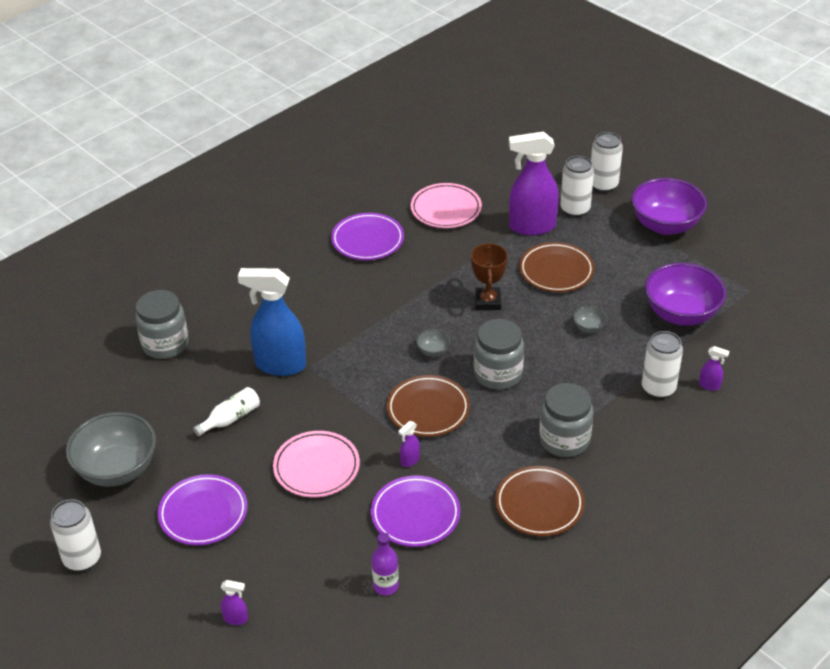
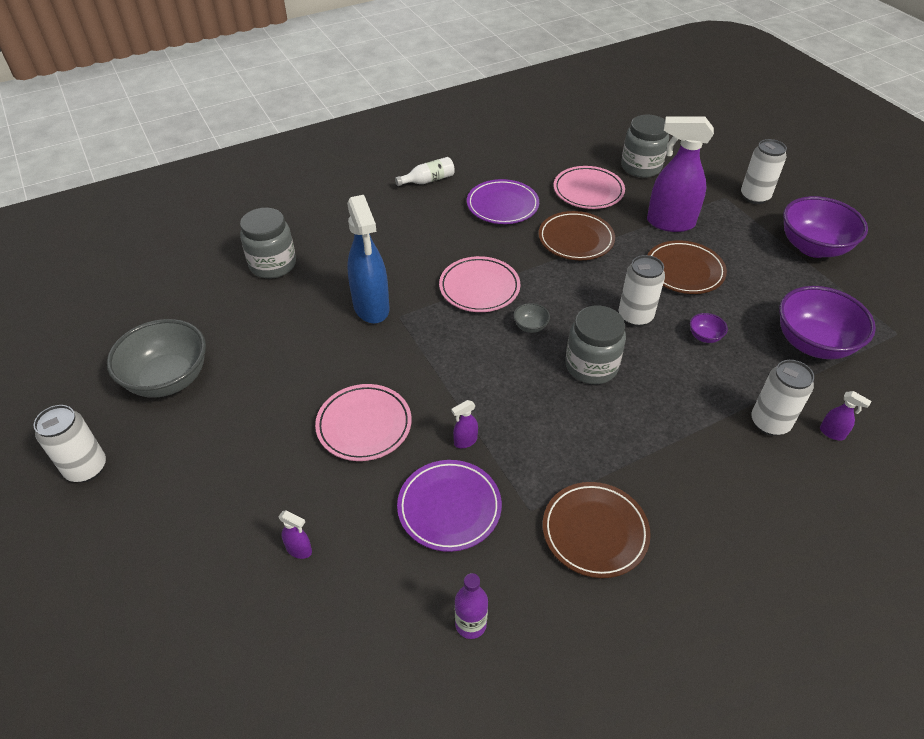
camera: 15 degrees right, 5 degrees up
(203, 513) = (228, 448): purple plate -> none
(231, 418) = (301, 352): white bottle -> white bottle (428, 180)
(236, 619) = (205, 585): purple spray bottle -> purple spray bottle (299, 550)
(280, 365) = (371, 308): blue spray bottle -> blue spray bottle turned 135 degrees counterclockwise
(374, 325) = (479, 288): none -> pink plate
(385, 586) = (384, 590): purple bottle -> purple bottle (470, 624)
(428, 409) = (504, 388): brown plate -> brown plate (576, 239)
(488, 302) = (603, 288): brown trophy -> none
(564, 440) = (645, 459): grey jar -> grey jar (641, 167)
(575, 209) = (719, 214): white can -> white can (635, 316)
(588, 327) = (704, 336): grey bowl -> purple bowl

